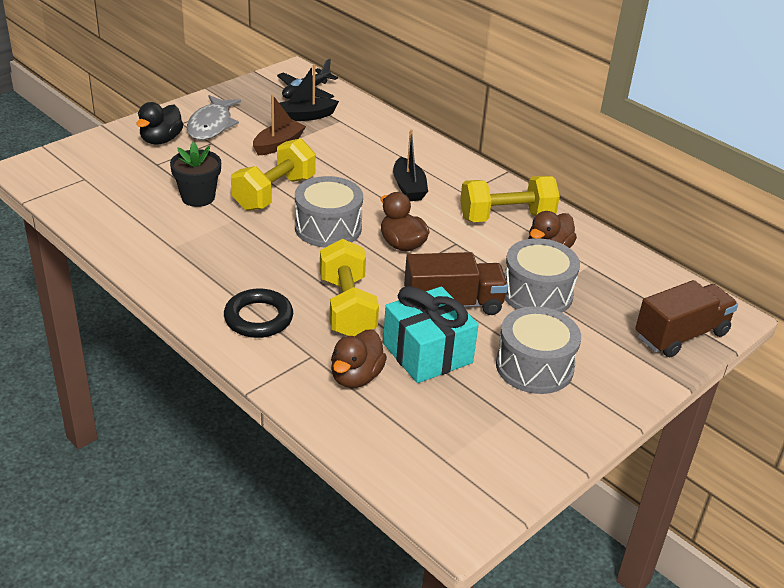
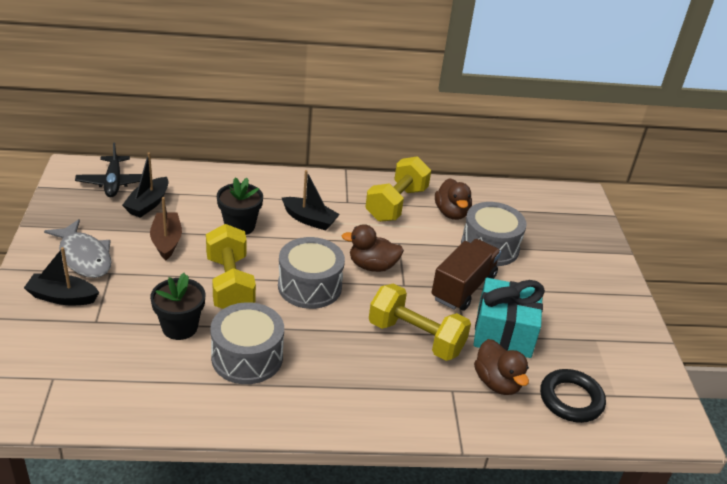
camera: 50 degrees left, 0 degrees up
(161, 140) = (62, 297): black duck -> black boat
(258, 318) = (380, 390): black ring -> black ring (571, 399)
(346, 163) = (240, 226): none -> black flower pot
(534, 366) = (560, 297): grey drum -> grey drum (247, 357)
(681, 335) = (584, 223): brown truck -> none

